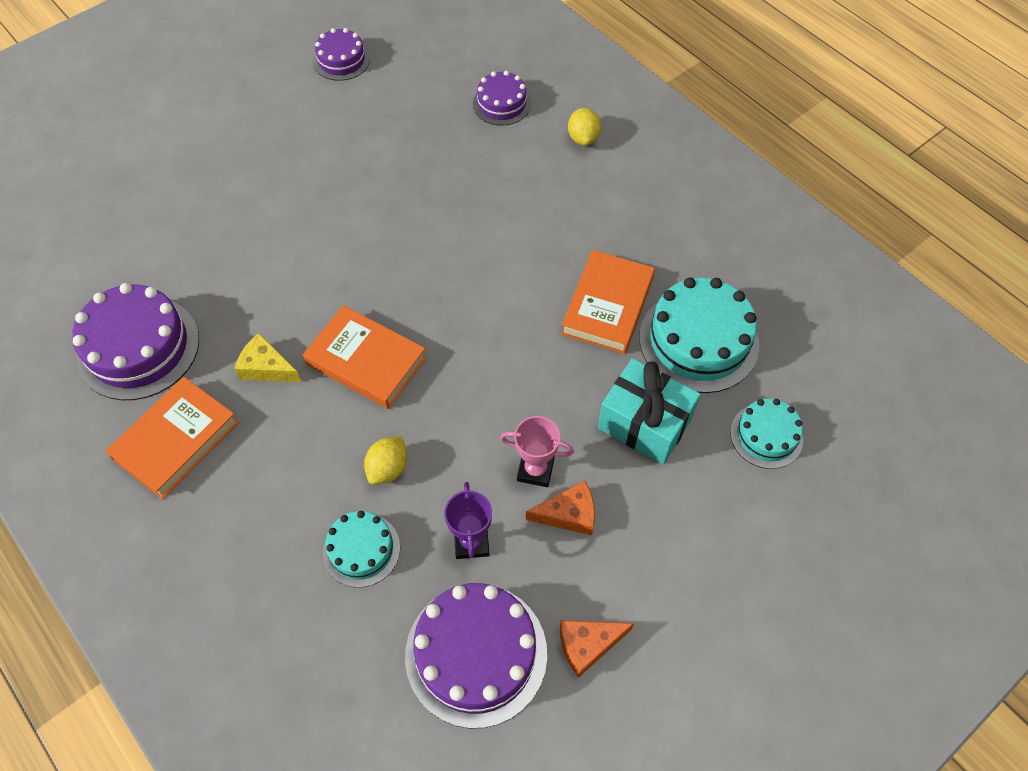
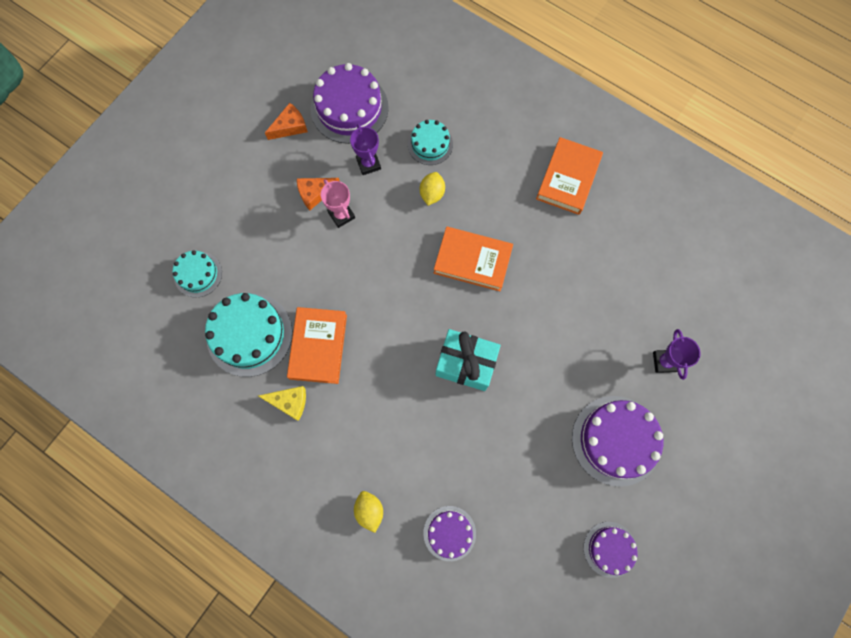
camera: 165 degrees right, 15 degrees up
(138, 347) = (626, 232): purple cake -> purple cake (616, 440)
(185, 196) = (664, 361): none -> purple trophy
(266, 367) = (536, 239): yellow cheese -> yellow cheese (289, 402)
(535, 470) = (341, 215): pink trophy -> pink trophy turned 60 degrees clockwise
(644, 423) = (278, 263): turquoise gift -> turquoise gift (466, 363)

